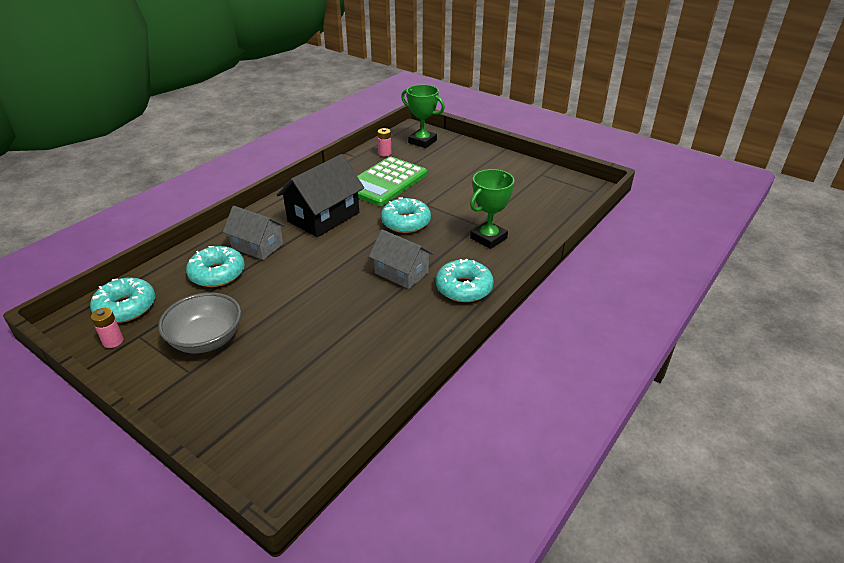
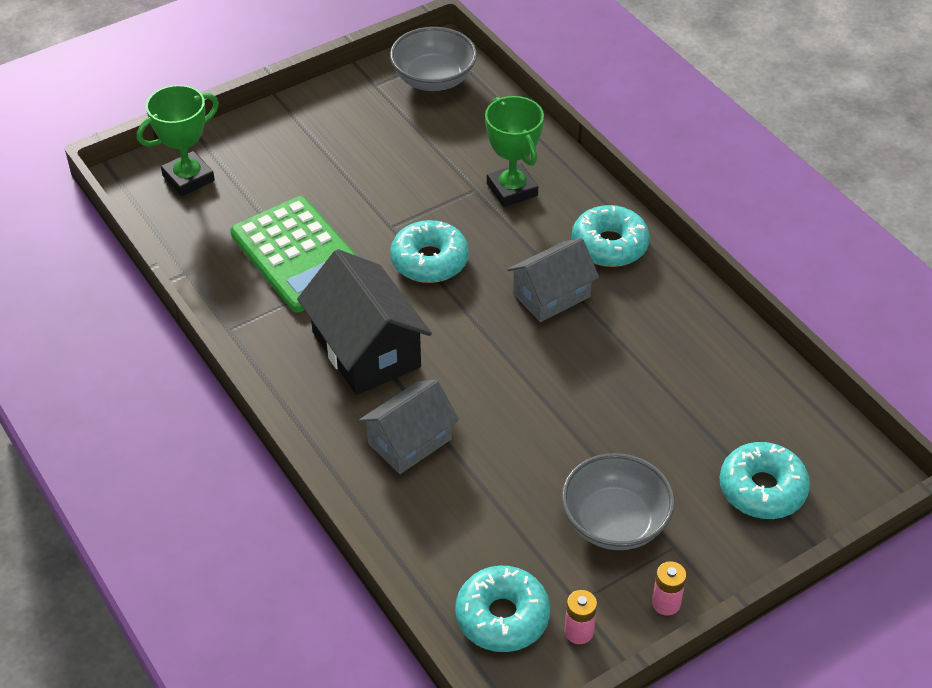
camera: 70 degrees left, 10 degrees up
(217, 273) = (462, 498): turquoise donut -> turquoise donut (762, 489)
(385, 153) = (200, 233): pink battery -> pink battery (666, 603)
(564, 191) = (433, 79): none -> grey bowl

